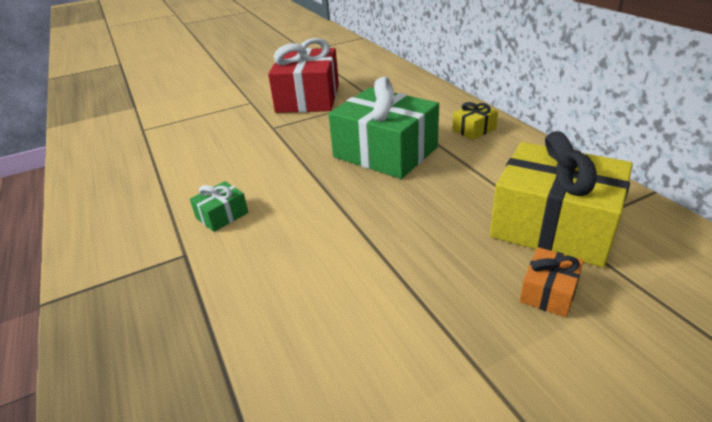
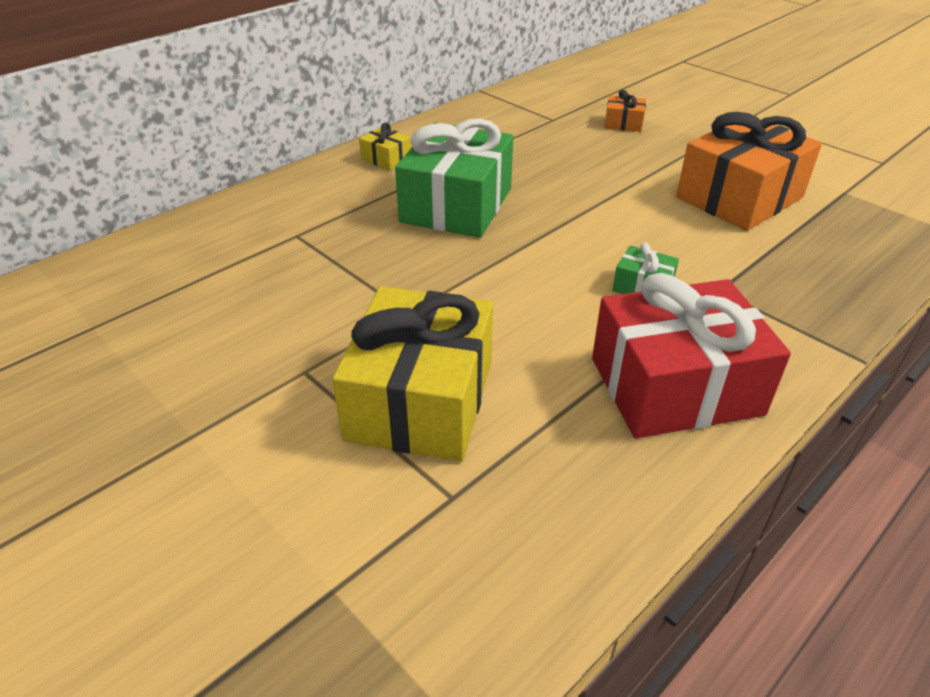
camera: 110 degrees left, 5 degrees up
(308, 98) = (287, 302): red gift -> red gift (675, 386)
(312, 335) = (739, 197): none -> orange gift
(553, 226) = (547, 122): yellow gift -> yellow gift (421, 400)

